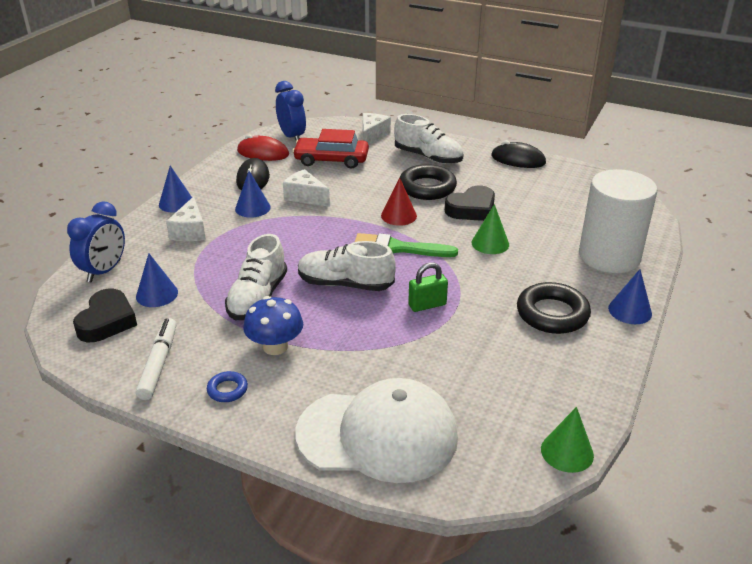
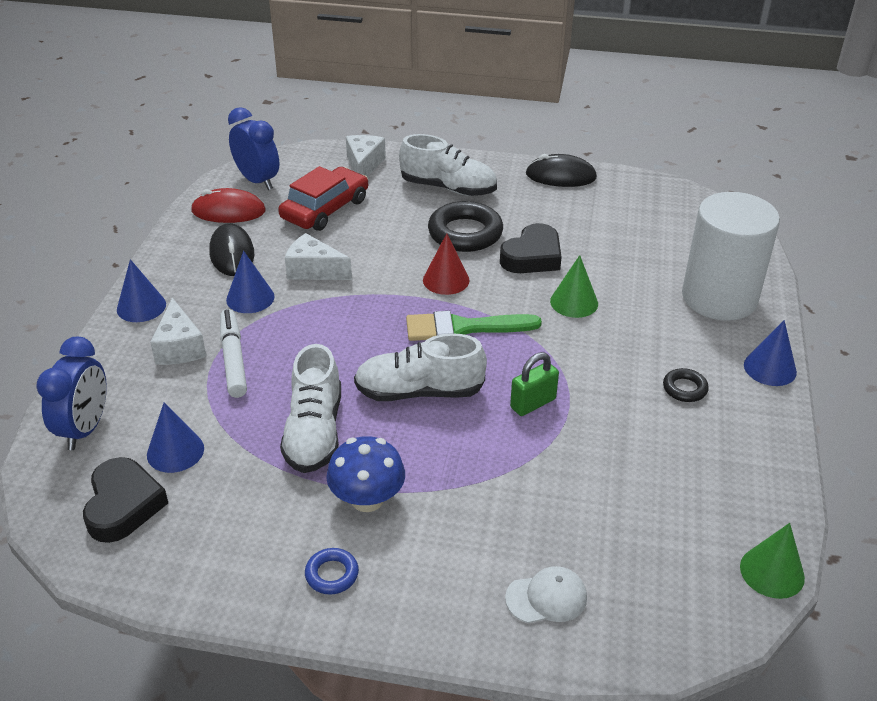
camera: 15 degrees left, 5 degrees up
(159, 363) = (224, 555): white marker -> white marker (233, 359)
(331, 160) = (325, 209): red car -> red car turned 135 degrees clockwise
(378, 435) = (546, 598): white cap -> white cap, size x0.40
(552, 314) = (684, 389): black ring -> black ring, size x0.50

